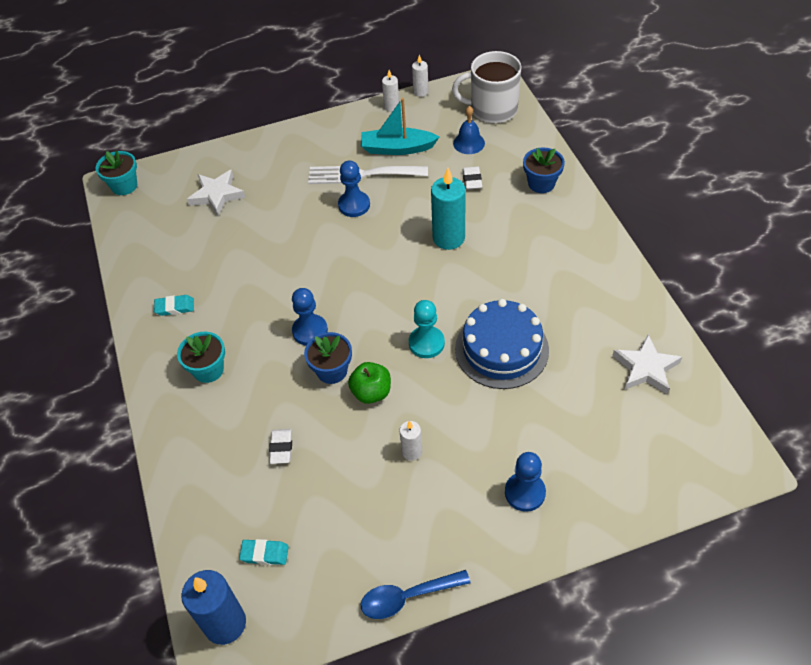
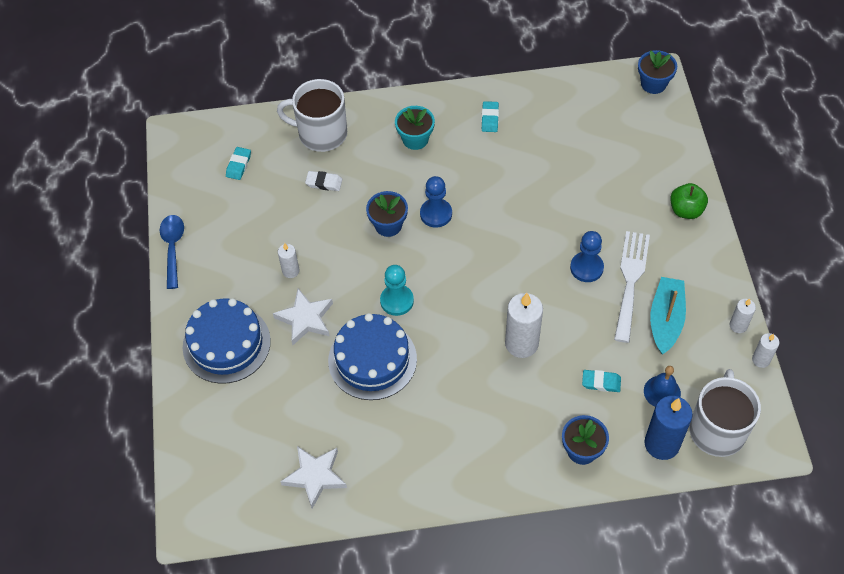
camera: 100 degrees right, 5 degrees up
(124, 186) = (653, 84): turquoise flower pot -> blue flower pot
(206, 469) = (321, 133): none -> white mug
(217, 195) = (625, 155): white star -> white star (305, 319)
(225, 623) = (196, 139): blue candle -> blue candle (662, 444)
(371, 392) = (357, 251): green apple -> green apple (686, 210)
(448, 238) = (521, 343): turquoise candle -> white candle
(472, 180) = (601, 382): white eraser -> turquoise eraser
(525, 492) = (226, 344): blue pawn -> blue cake

